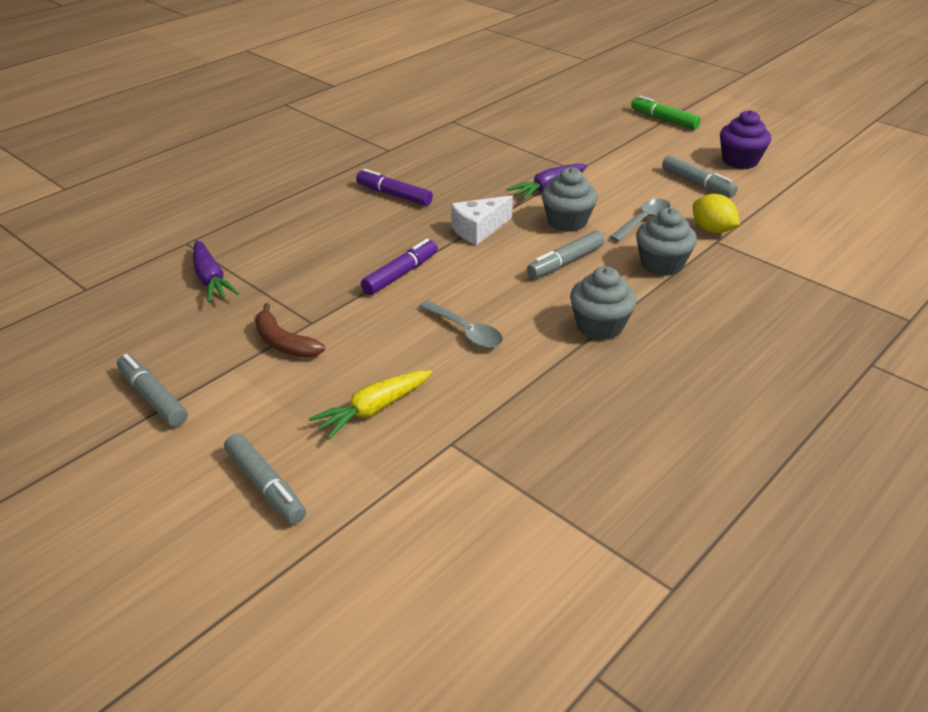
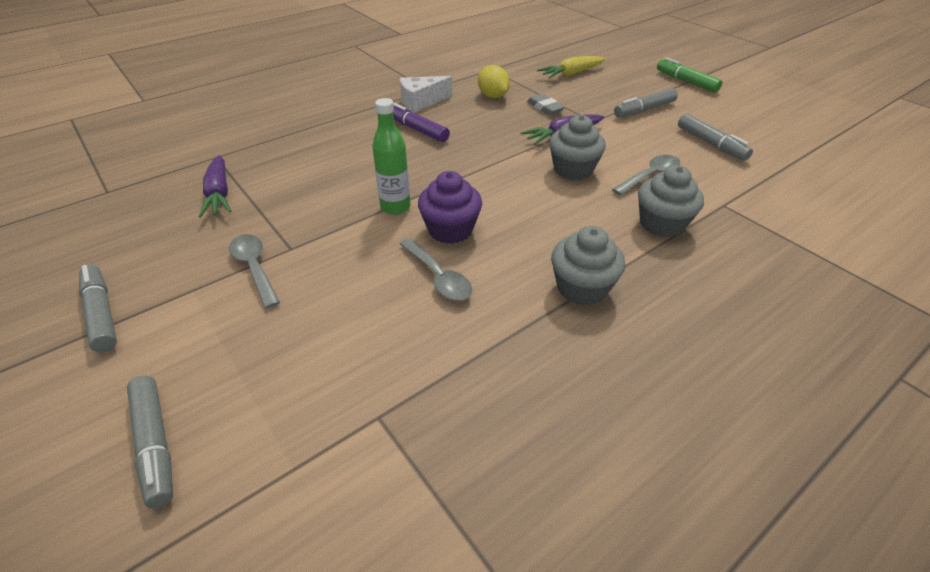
camera: 10 degrees right, 5 degrees up
(284, 343) = (254, 268): brown banana -> grey spoon
(373, 410) = (310, 359): yellow carrot -> yellow carrot (571, 74)
(401, 274) = (395, 207): purple marker -> green bottle
(478, 230) = (484, 170): white cheese -> white cheese (421, 102)
(522, 160) = (545, 107): none -> grey eraser
(565, 262) = (561, 212): grey marker -> grey marker (644, 110)
(712, 230) = (720, 192): yellow lemon -> yellow lemon (493, 96)
(740, 161) = (757, 125): purple cupcake -> purple cupcake (450, 230)

